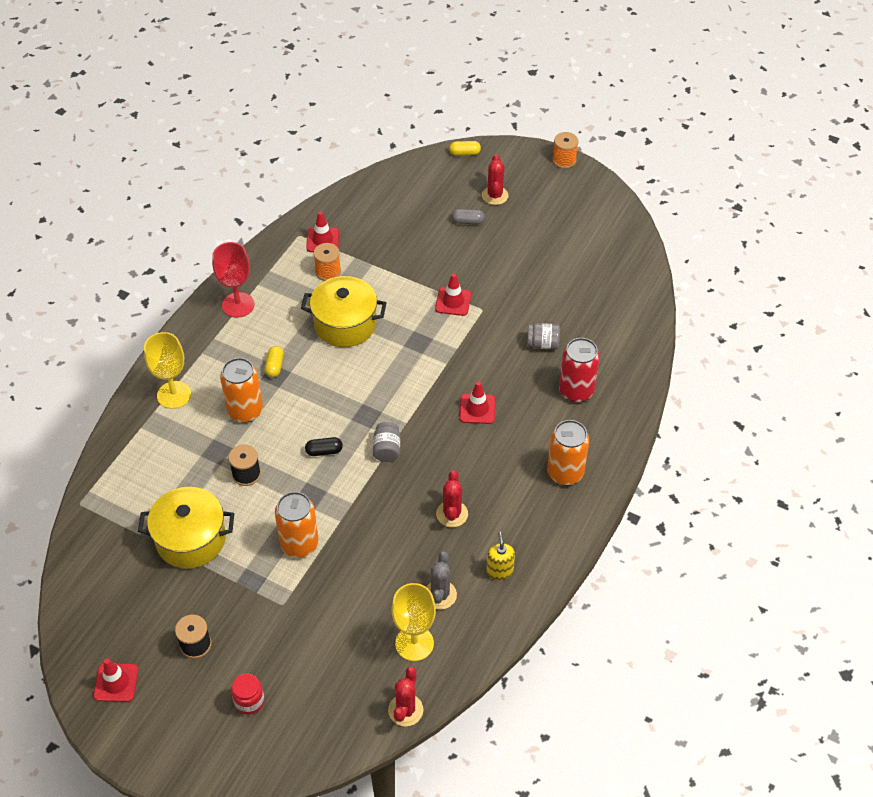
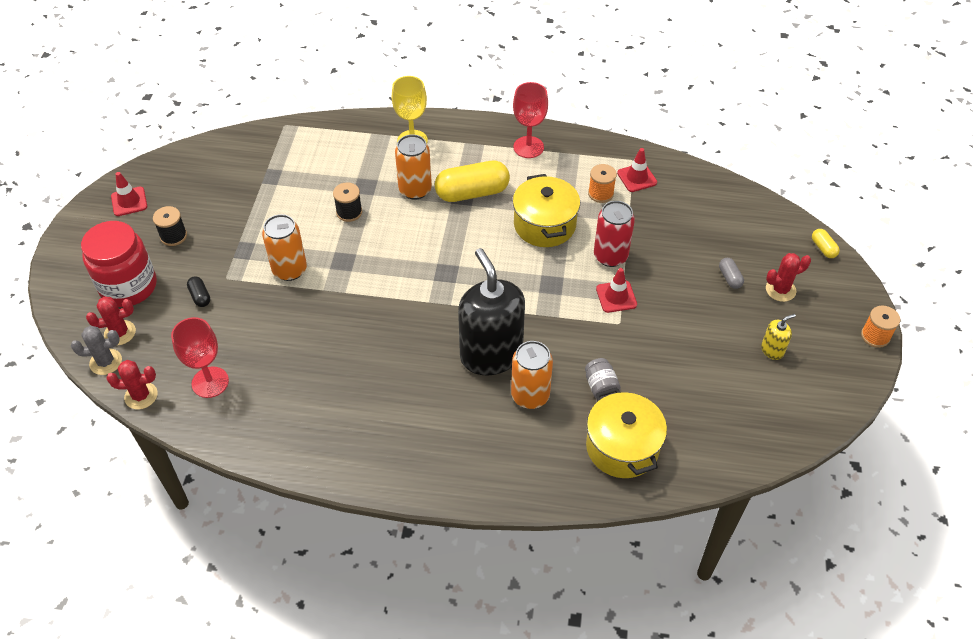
camera: 70 degrees right, 0 degrees up
(191, 539) = (272, 200): yellow pot -> yellow pot (622, 447)
(249, 701) = (128, 286): red jar -> red jar, size x2.22
(274, 366) = (472, 193): yellow capsule -> yellow capsule, size x2.22
(324, 451) = (393, 255): black capsule -> black capsule (200, 296)
(387, 449) = (413, 299): grey jar -> none
(414, 643) = (210, 382): yellow goblet -> red goblet
(440, 595) = (266, 386): grey cactus -> grey cactus (106, 362)
(452, 514) = (359, 370): red cactus -> red cactus (120, 333)
(477, 409) = (491, 354): red traffic cone -> black soap dispenser
(499, 571) = (306, 426): yellow soap dispenser -> yellow soap dispenser (772, 350)
(565, 473) = (443, 451): orange can -> orange can (530, 395)
(576, 391) = (552, 433): red can -> red can (610, 256)

